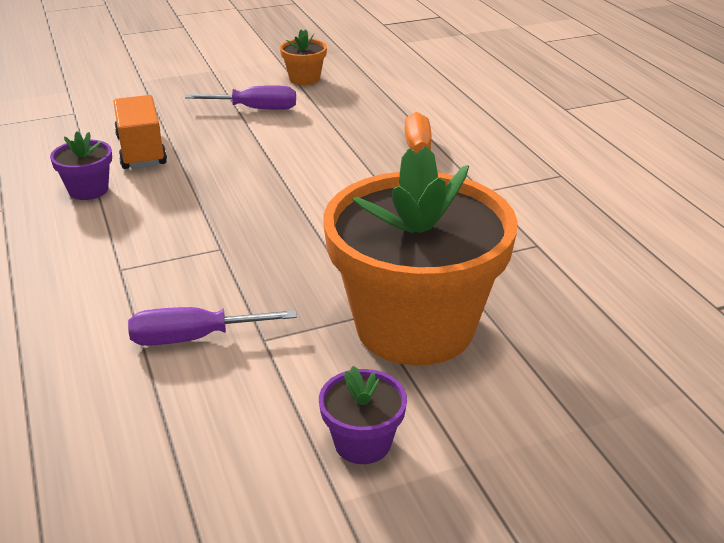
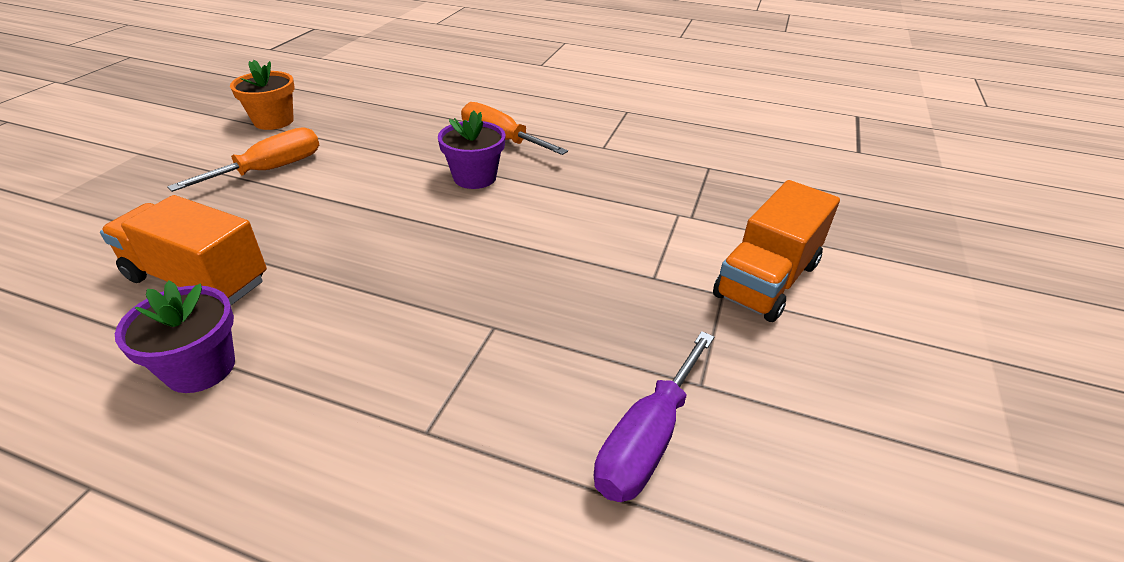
camera: 50 degrees left, 5 degrees up
(256, 109) = (270, 170): purple screwdriver -> orange screwdriver
(362, 443) = (930, 407): purple flower pot -> purple flower pot (475, 177)
(415, 326) = (767, 280): orange flower pot -> orange truck

